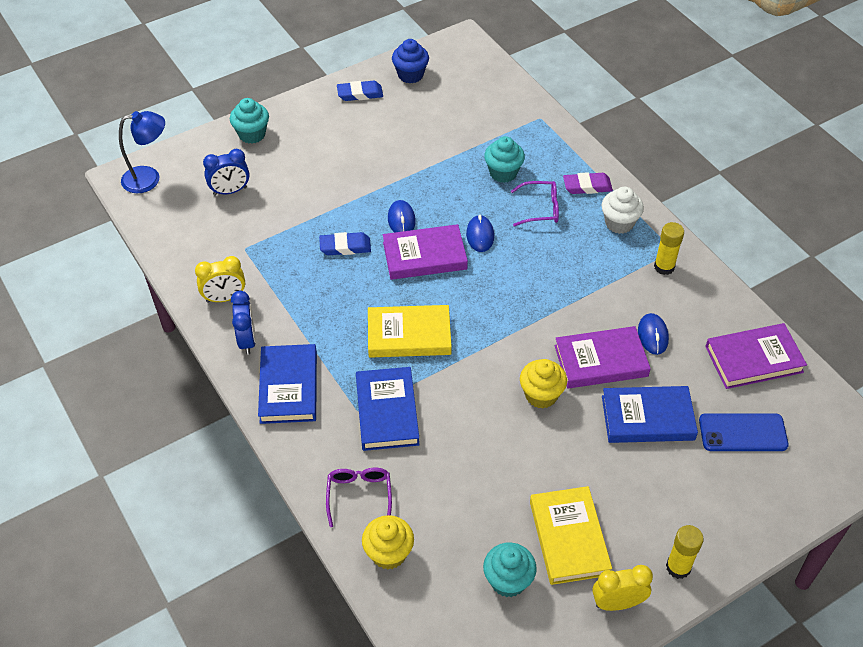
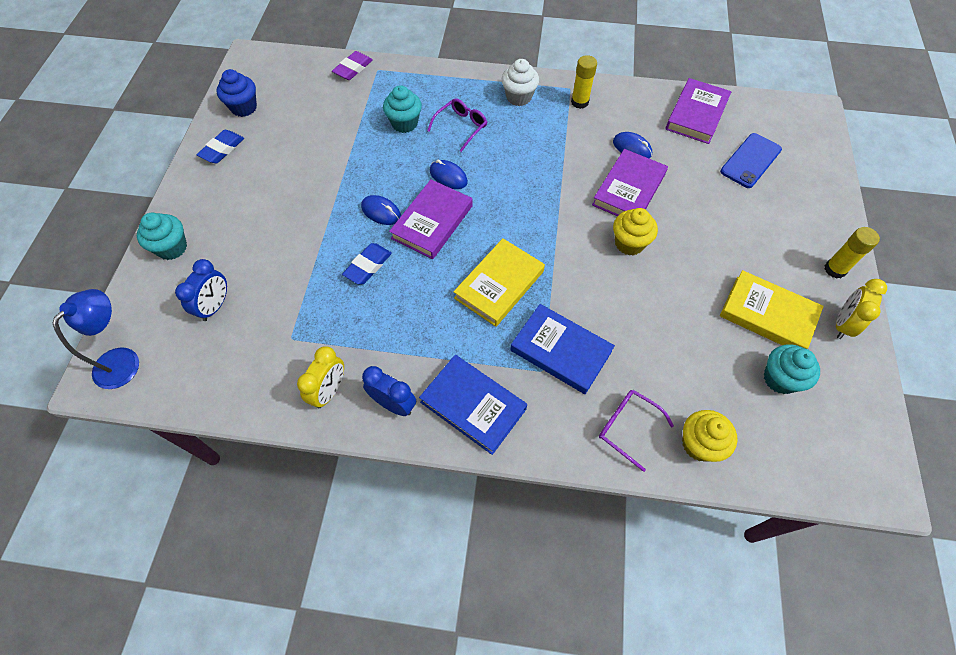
camera: 50 degrees left, 10 degrees up
(587, 186) = (468, 90): purple eraser -> purple eraser (353, 68)
(647, 418) = (699, 199): blue book -> none

